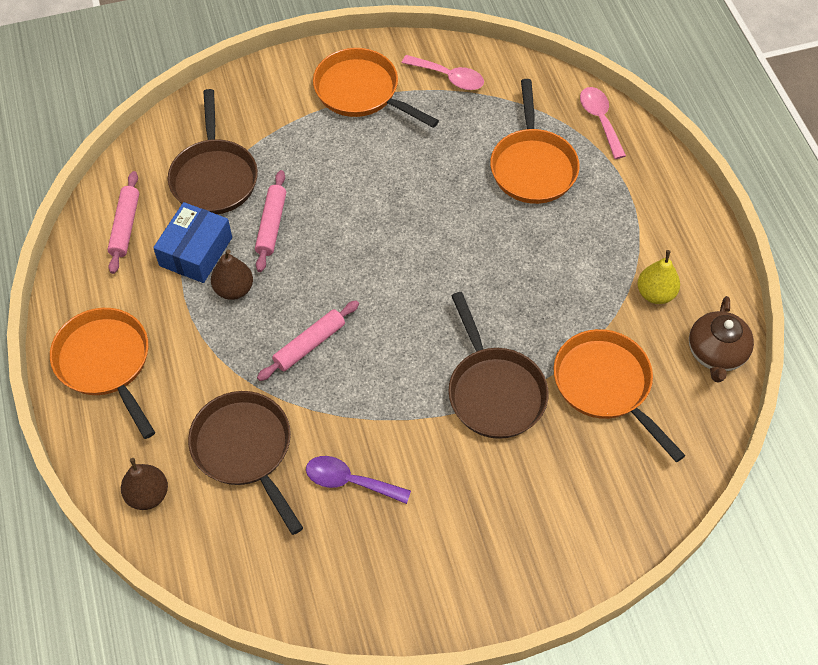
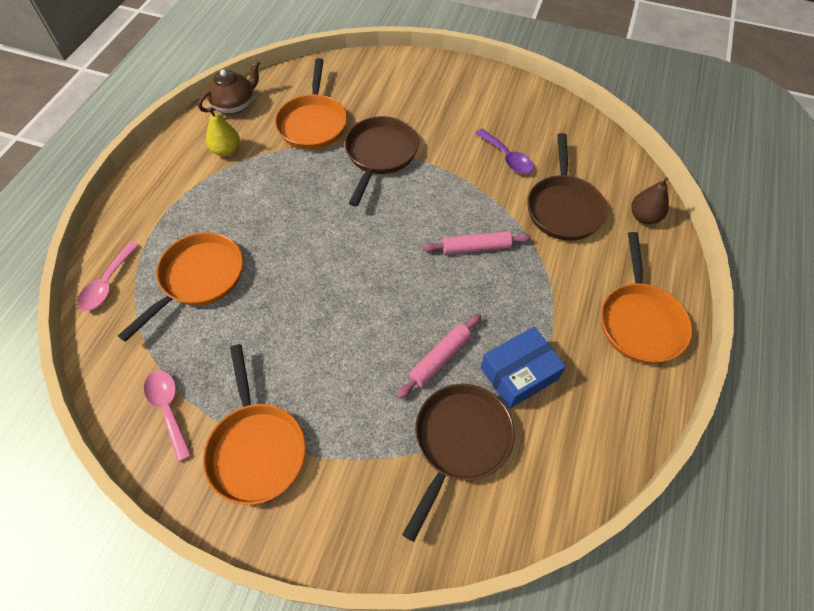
camera: 145 degrees left, 0 degrees up
(125, 226) = (571, 440): pink rolling pin -> none
(234, 289) = (506, 321): brown pear -> none

